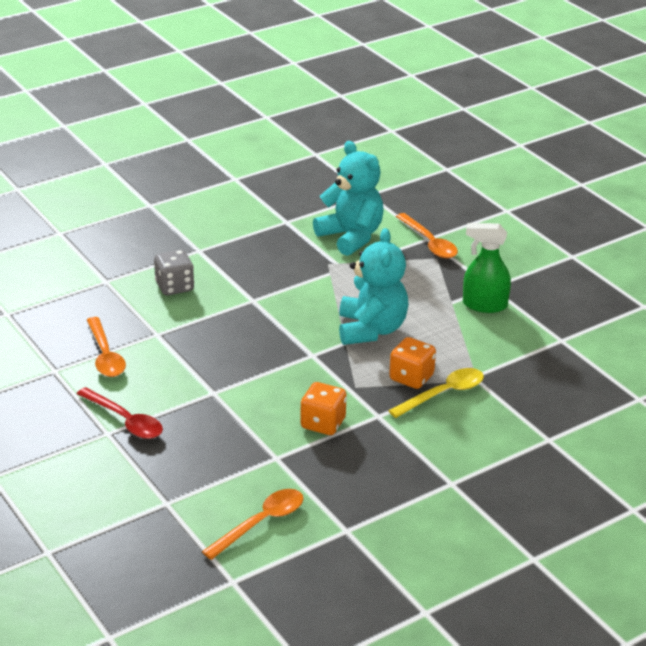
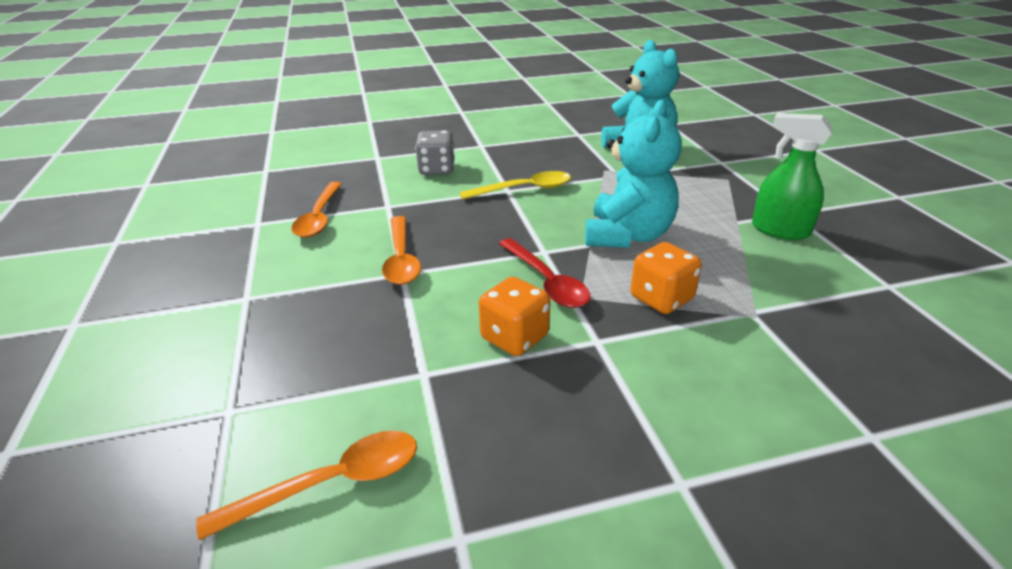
camera: 20 degrees right, 0 degrees up
(125, 421) = (278, 287): red spoon -> red spoon (546, 281)
(429, 243) = (722, 165): orange spoon -> orange spoon (401, 259)
(443, 394) = (702, 328): yellow spoon -> yellow spoon (524, 189)

